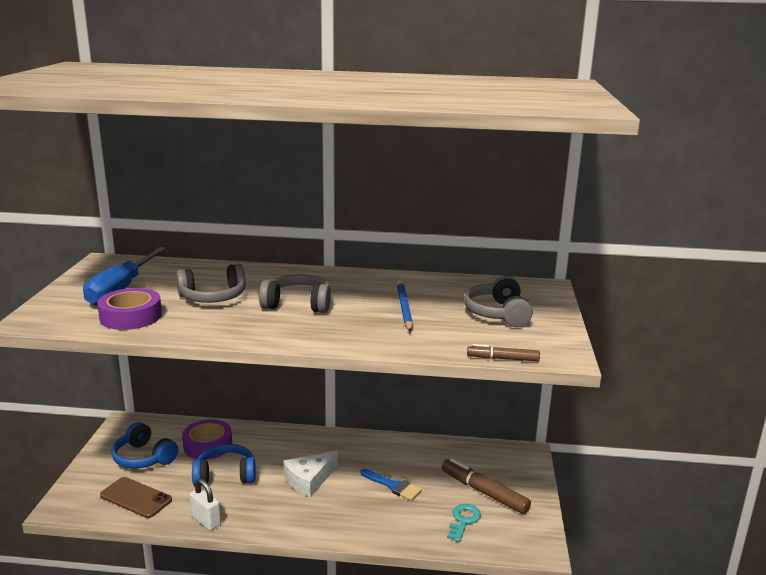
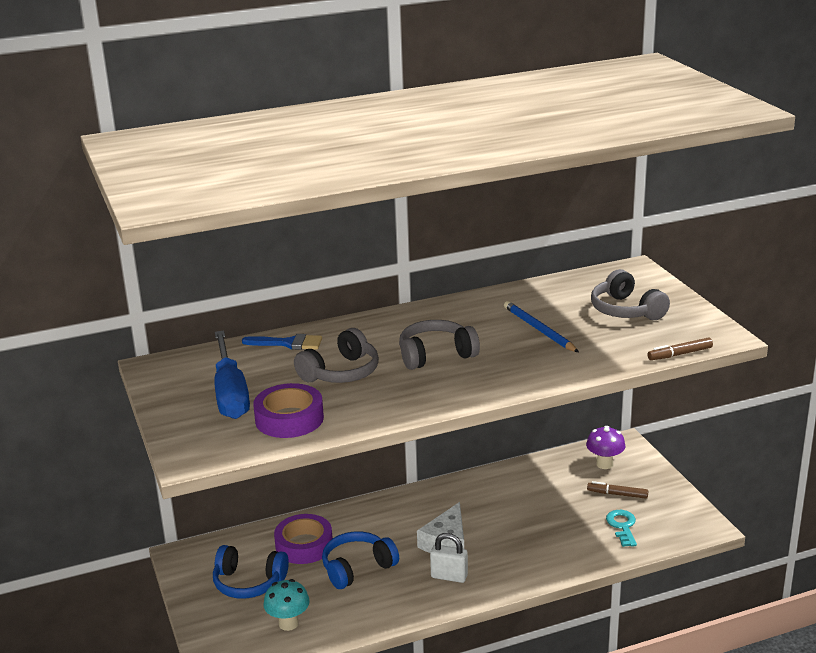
camera: 25 degrees left, 5 degrees up
(136, 498) = (288, 623): brown phone -> turquoise mushroom
(206, 521) = (386, 617): white padlock -> white padlock (449, 576)
(393, 486) = (531, 518): blue brush -> blue brush (288, 343)
(484, 492) = (617, 494): brown marker -> brown marker, size x0.57
(495, 464) = (604, 464): none -> purple mushroom

